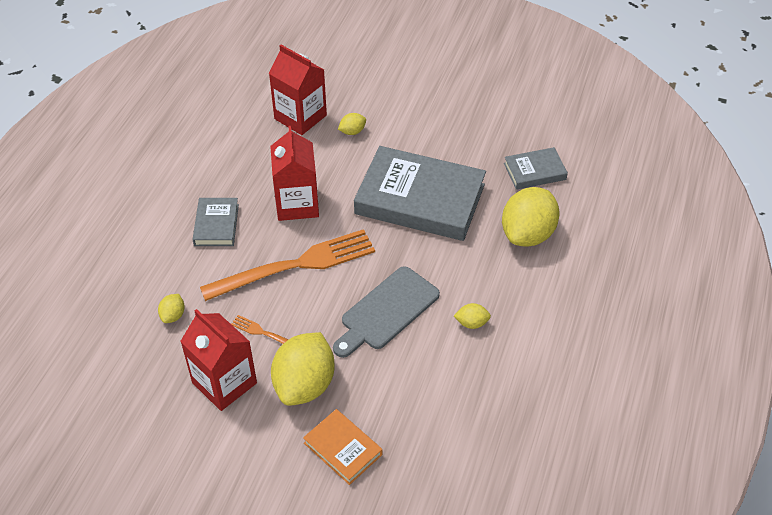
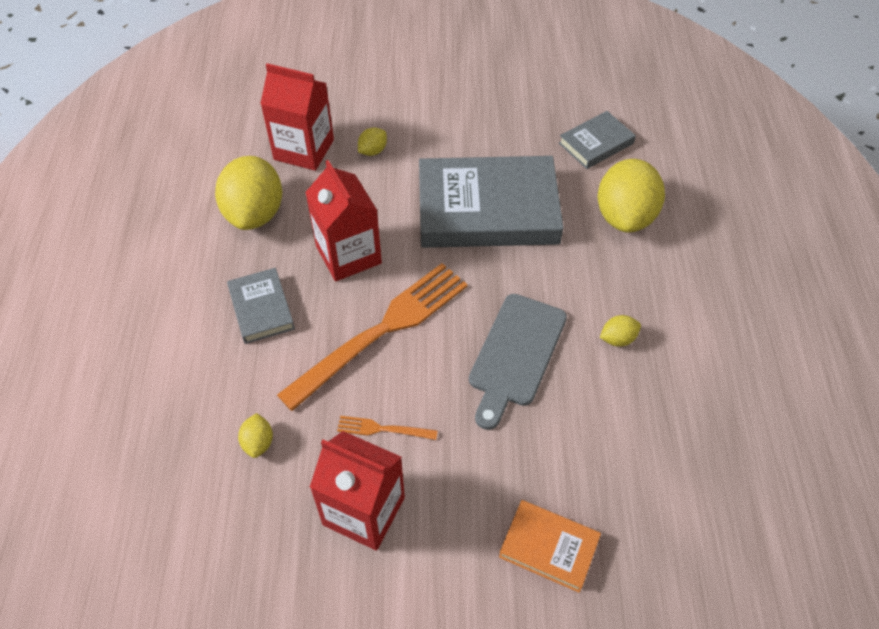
camera: 20 degrees left, 5 degrees up
(305, 384) = (464, 479): yellow lemon -> yellow lemon (255, 213)

